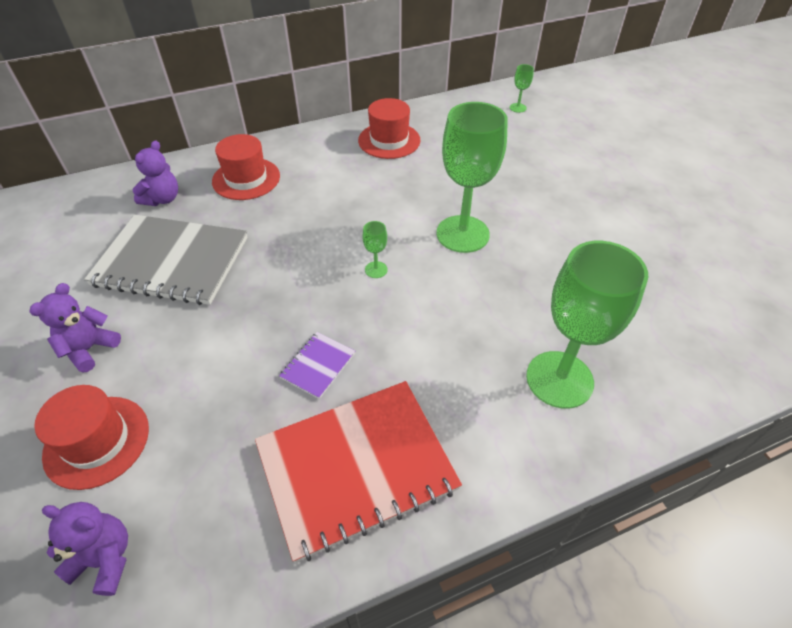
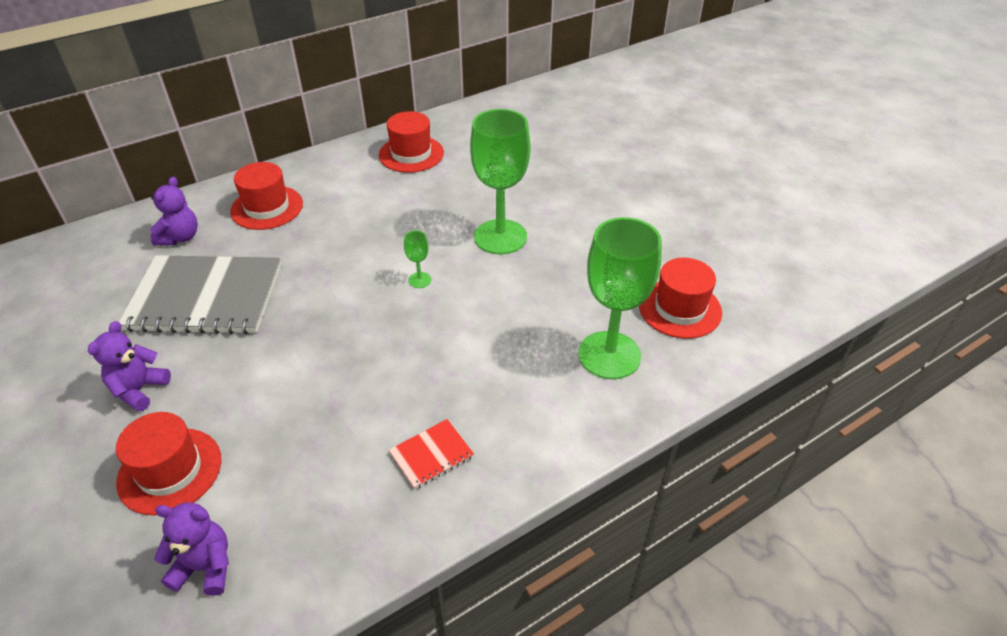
camera: 10 degrees left, 5 degrees down
(318, 365) = (378, 374): purple notebook -> none
(356, 467) = (431, 455): red notebook -> red notebook, size x0.43
(518, 108) = (538, 109): green goblet -> none
(641, 336) = (680, 309): none -> red hat

